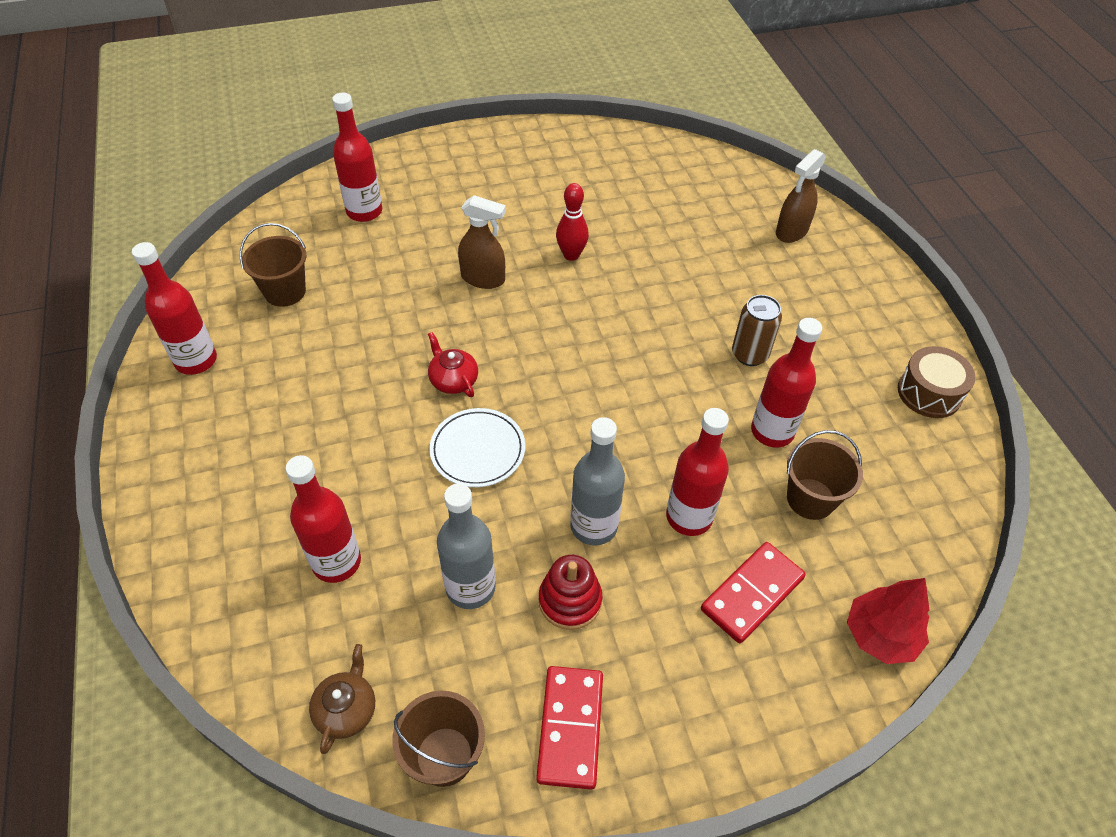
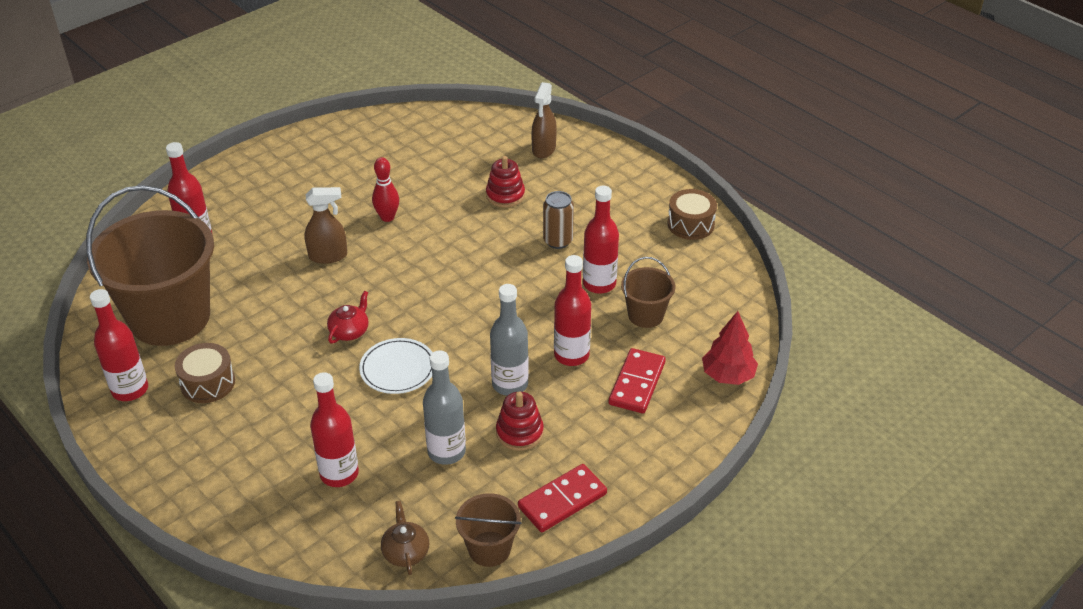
camera: 25 degrees left, 10 degrees down
(273, 384) = (208, 383): none -> brown drum
(285, 292) = (170, 318): brown bucket -> brown bucket, size x2.21
(453, 380) = (350, 331): red teapot -> red teapot turned 90 degrees clockwise
(570, 728) = (562, 501): red domino -> red domino turned 75 degrees clockwise
(717, 274) = (505, 195): none -> red stacking toy

